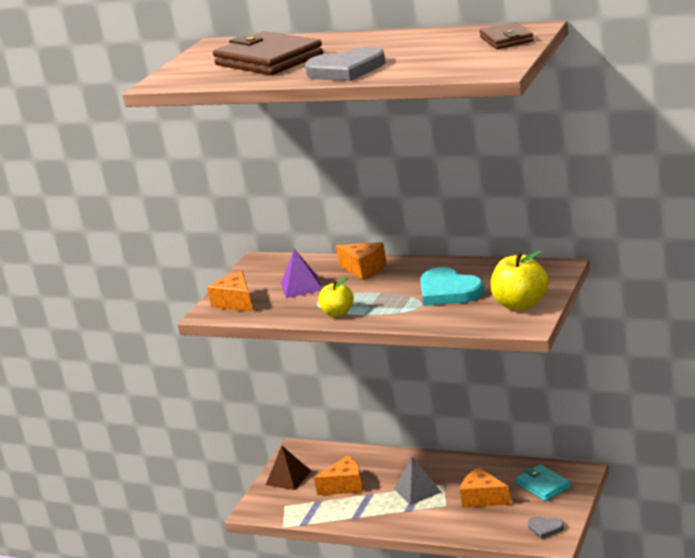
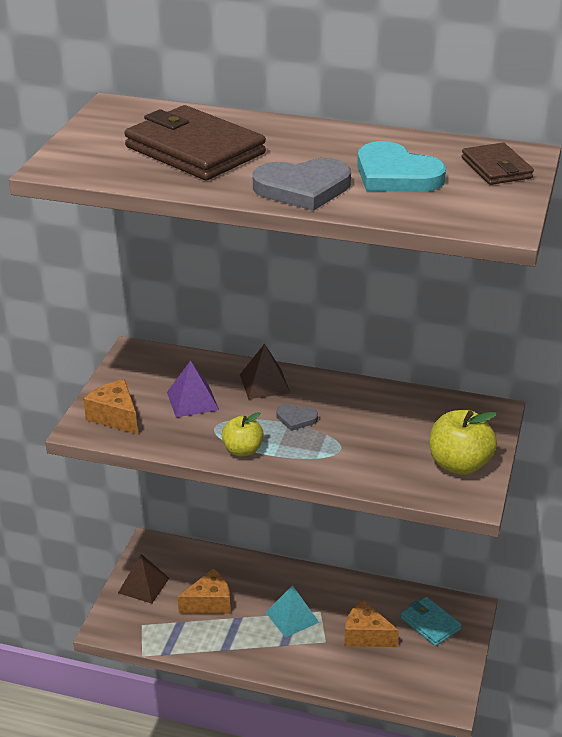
camera: 10 degrees left, 10 degrees up
(364, 269) = (265, 383): orange cheese -> brown pyramid
(417, 490) = (292, 617): grey pyramid -> turquoise pyramid
(448, 291) = (370, 432): turquoise heart -> turquoise heart (396, 175)
(545, 528) = (438, 684): grey heart -> grey heart (296, 418)

